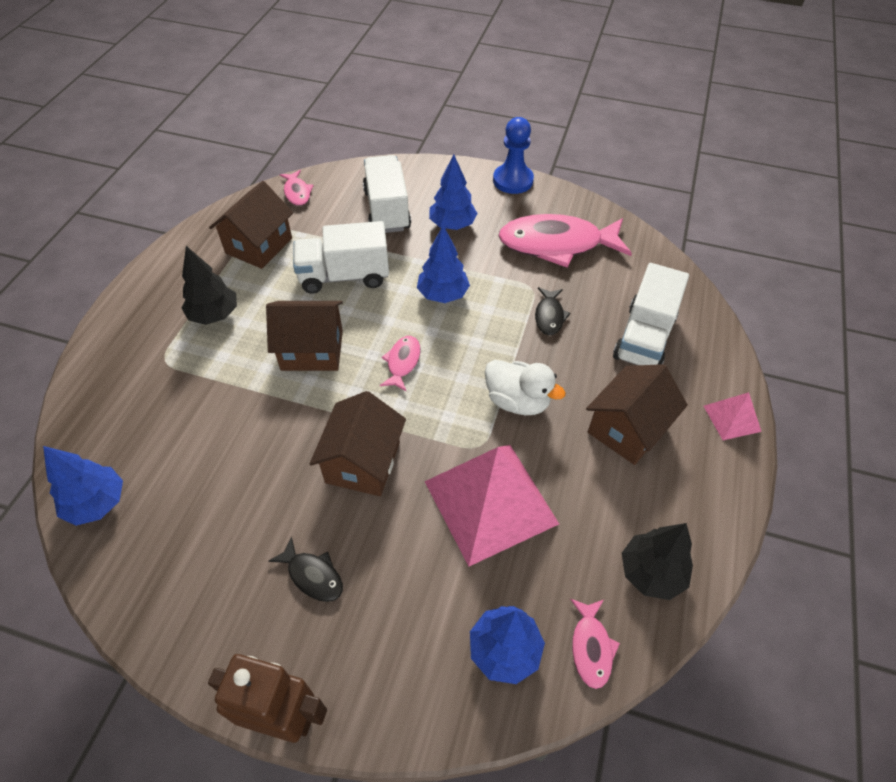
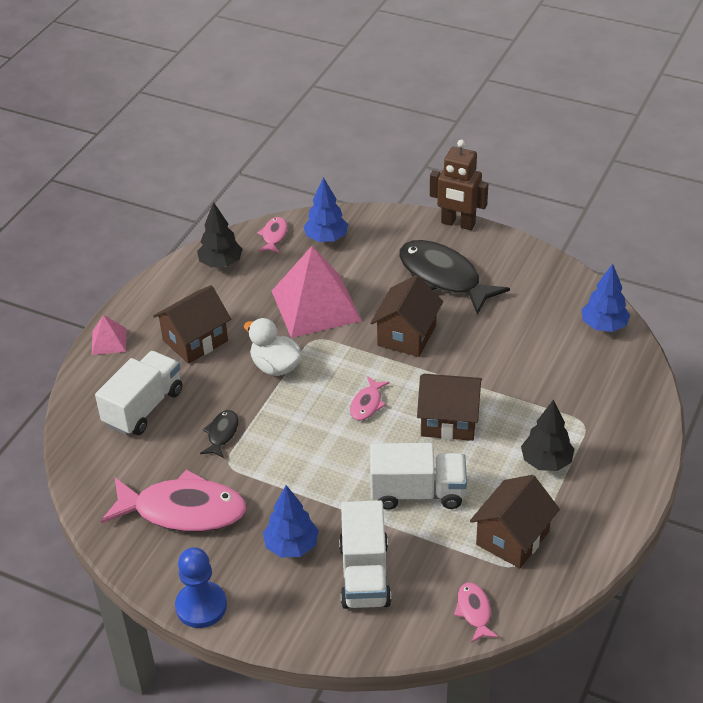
camera: 170 degrees left, 10 degrees down
(313, 575) = (443, 278): black fish -> black fish, size x2.20
(443, 295) = (319, 464): blue tree -> none

